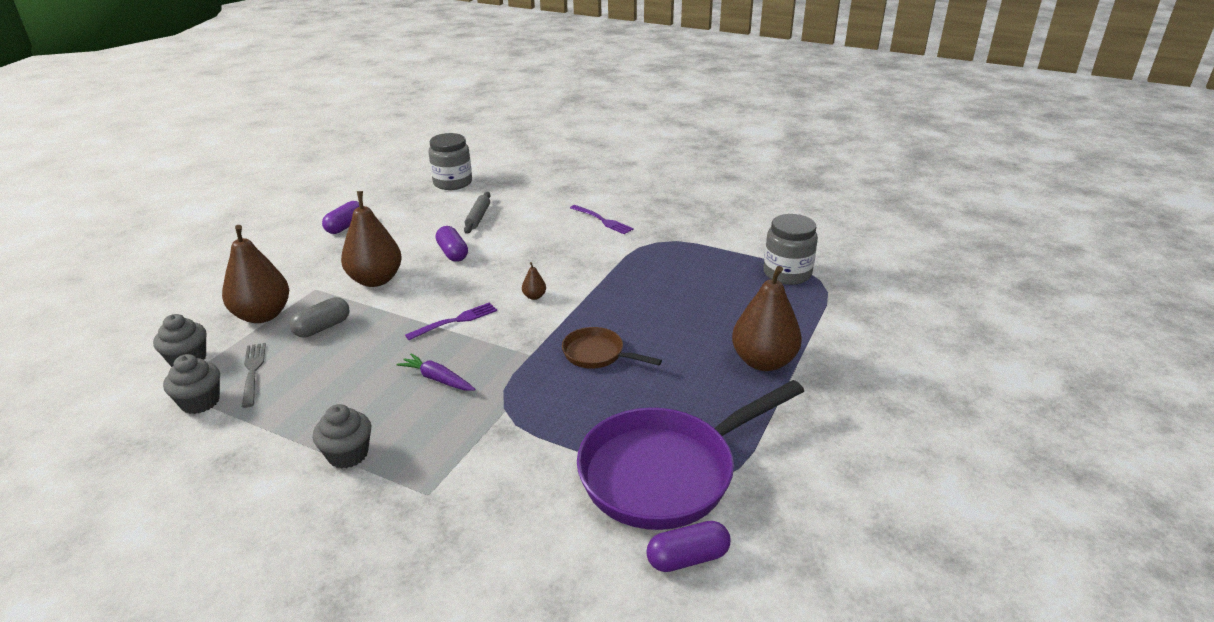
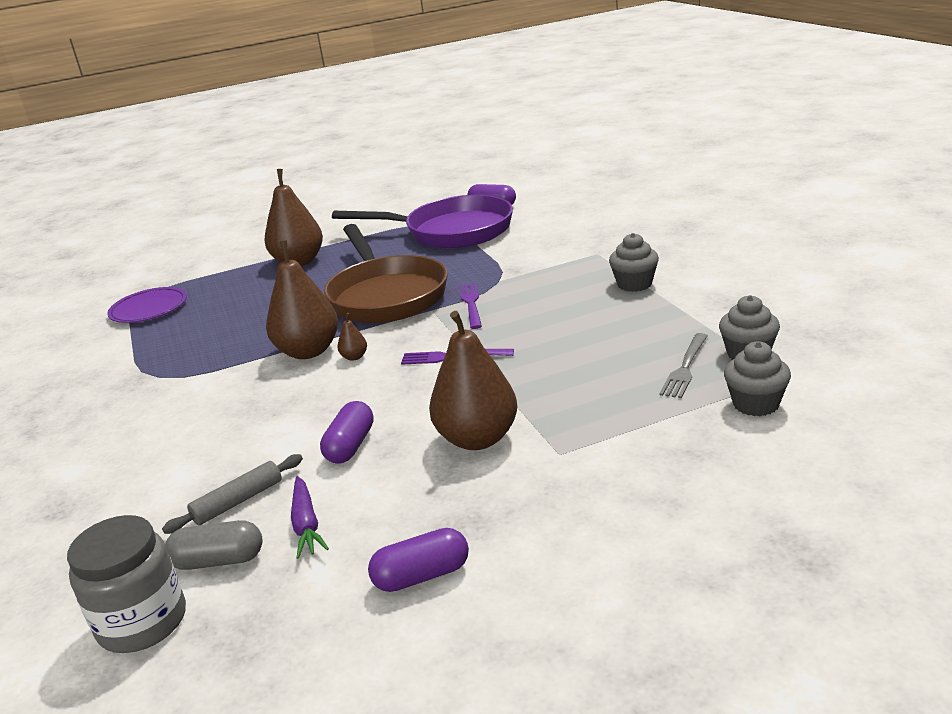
camera: 135 degrees left, 5 degrees down
(262, 315) = (646, 435): brown pear -> brown pear (308, 351)
(322, 327) = (586, 394): grey capsule -> grey capsule (218, 560)
(437, 379) = (523, 313): purple carrot -> purple carrot (306, 525)
(597, 354) = (386, 295): brown pan -> brown pan, size x2.07
(603, 220) = (138, 427): purple fork -> purple fork (471, 304)
(787, 273) = (149, 309): grey jar -> purple plate

